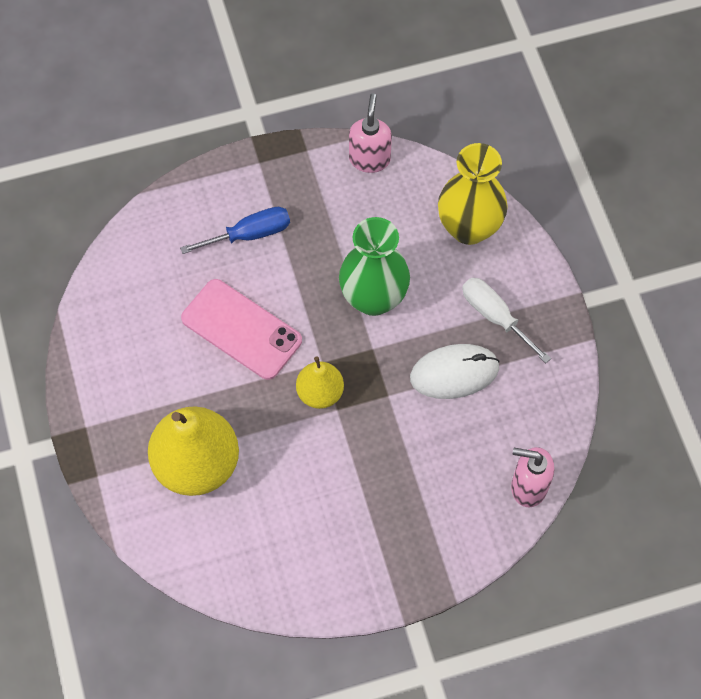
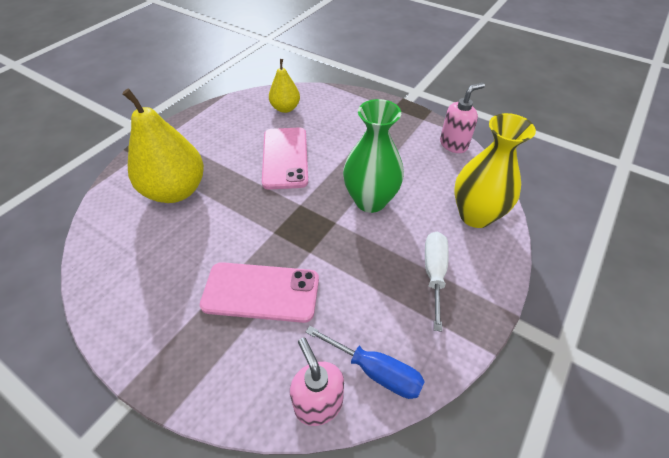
camera: 50 degrees right, 15 degrees down
(250, 234) = (347, 128): blue screwdriver -> blue screwdriver (376, 371)
(320, 393) = (277, 216): yellow pear -> yellow pear (285, 108)
(396, 463) = (261, 292): none -> pink phone
(454, 373) = (365, 279): white mouse -> none

